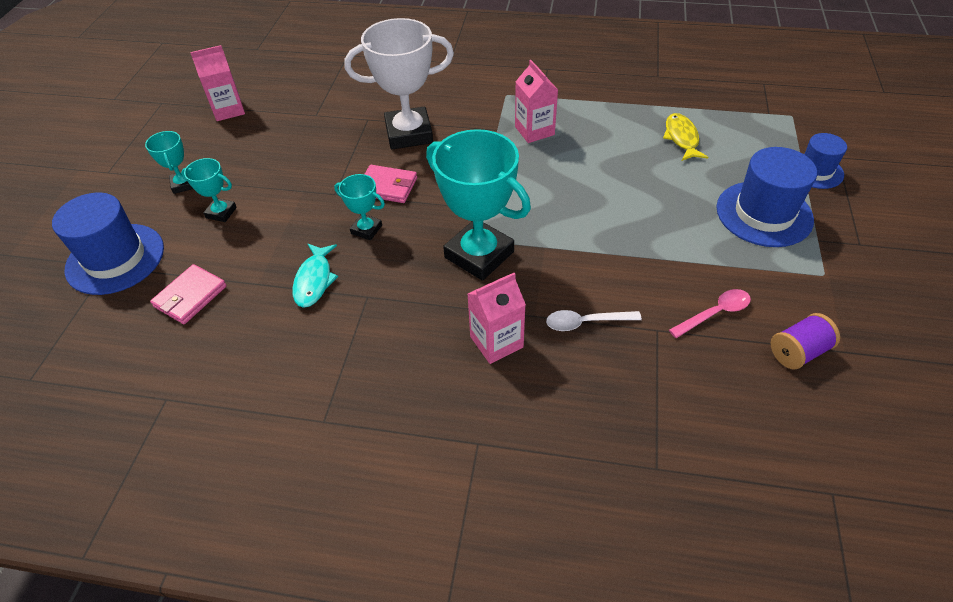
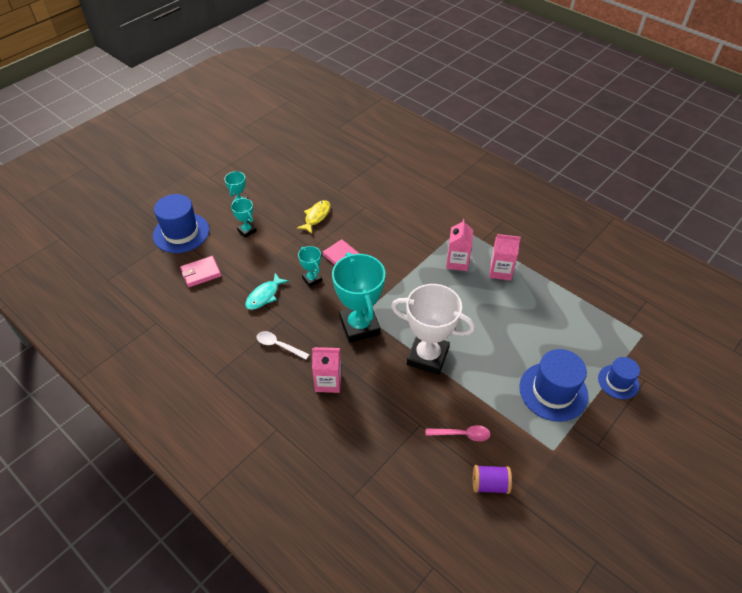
camera: 30 degrees right, 0 degrees up
(228, 110) = (294, 165): pink carton -> pink carton (500, 271)
(409, 134) = (381, 228): white trophy -> white trophy (427, 357)
(585, 322) = (384, 398): white spoon -> white spoon (278, 345)
(681, 138) = (548, 313): yellow fish -> yellow fish (316, 216)

